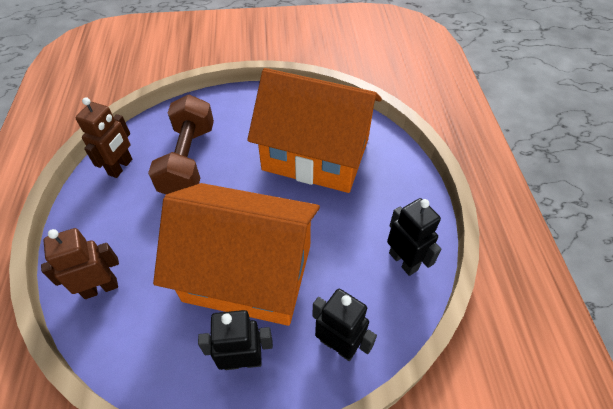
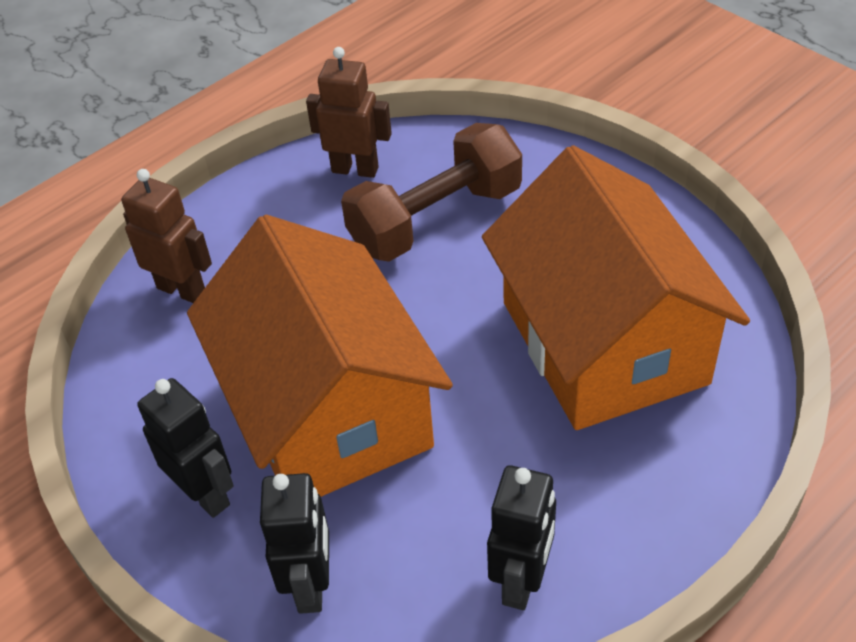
camera: 55 degrees right, 5 degrees down
(121, 167) = (355, 169): brown robot -> brown robot turned 150 degrees counterclockwise

